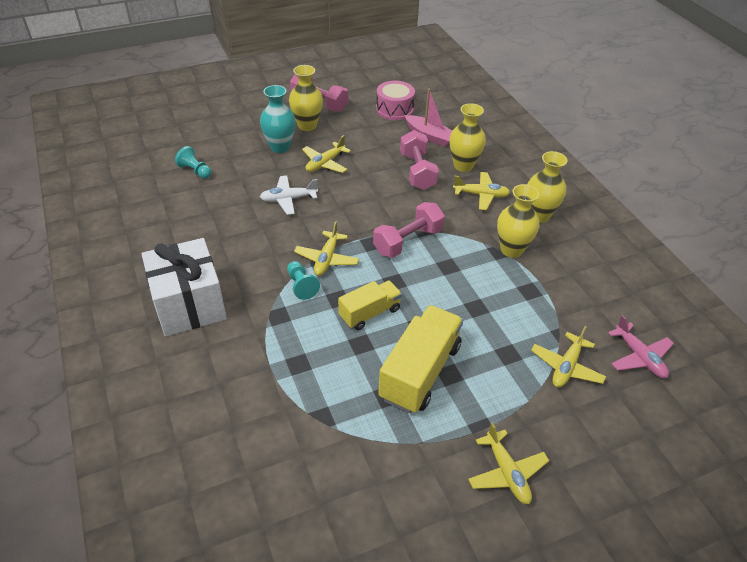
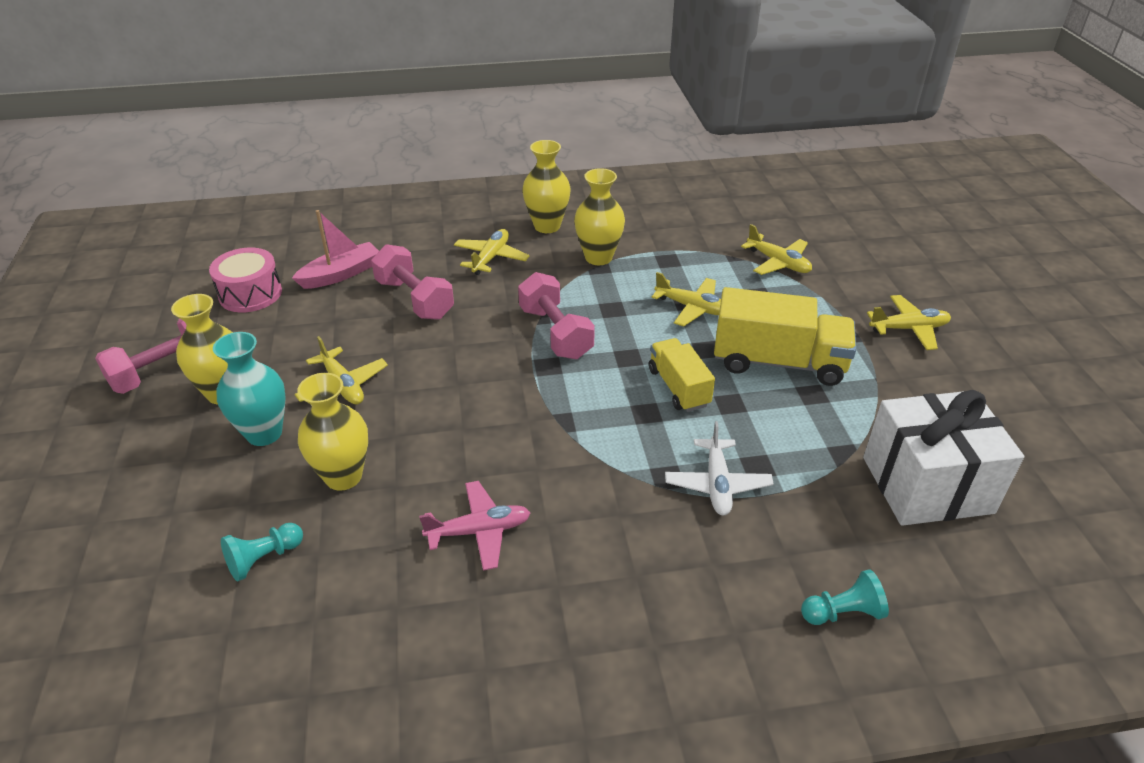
camera: 75 degrees left, 5 degrees down
(189, 304) = (622, 583): white gift -> white gift (927, 485)
(288, 199) = (412, 438): white plane -> white plane (717, 484)
(301, 286) = (613, 446): turquoise pawn -> turquoise pawn (842, 612)
(327, 259) = (565, 413): yellow plane -> yellow plane (693, 308)
(417, 171) = (414, 299): pink dumbbell -> pink dumbbell turned 45 degrees clockwise
(420, 372) = (778, 362): yellow truck -> yellow truck turned 150 degrees clockwise
(463, 165) = (424, 259): yellow vase -> yellow vase (343, 476)
(639, 357) = (769, 219): pink plane -> pink plane (479, 531)

